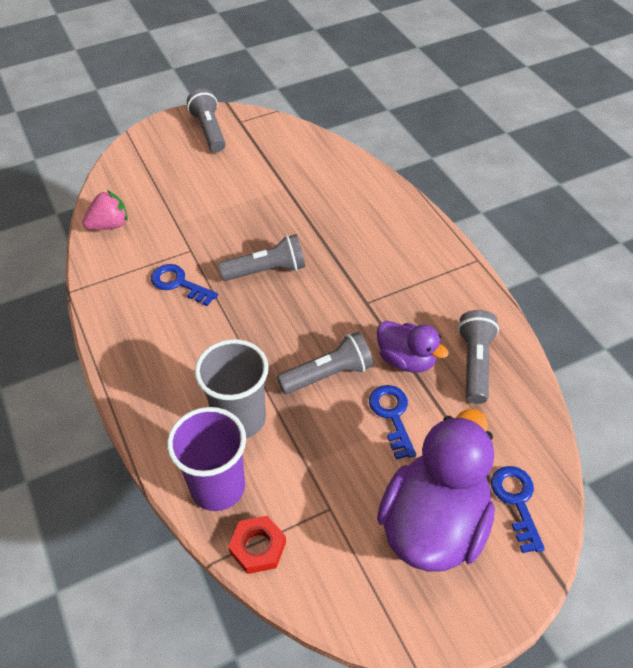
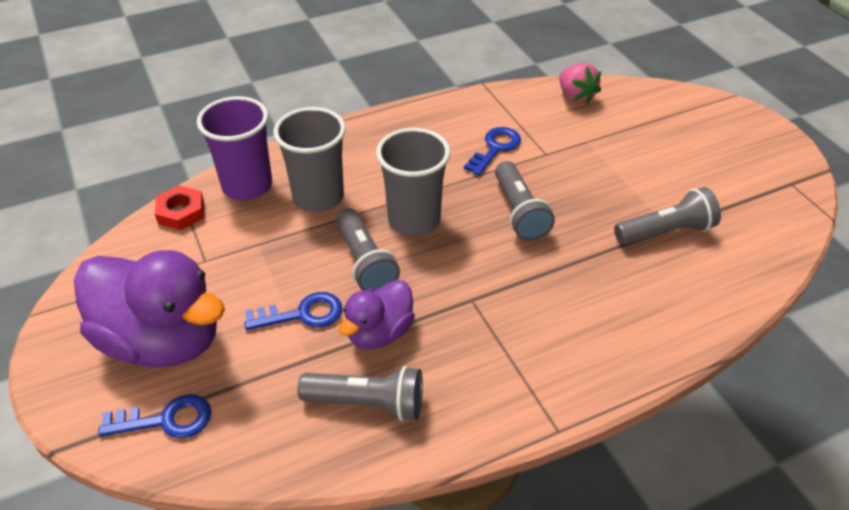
camera: 90 degrees right, 5 degrees down
(209, 131) = (760, 157): grey flashlight -> grey flashlight (666, 232)
(274, 341) = (414, 219): none -> grey cup

